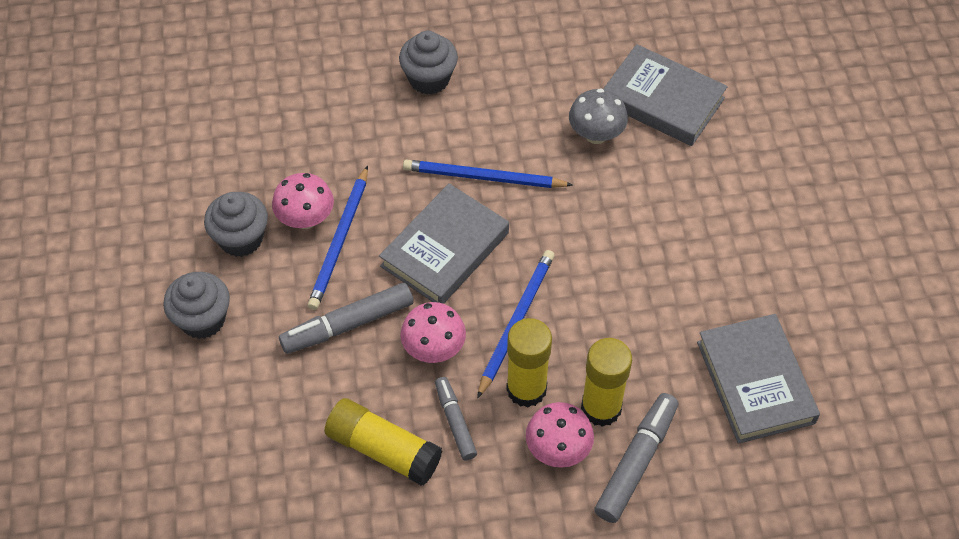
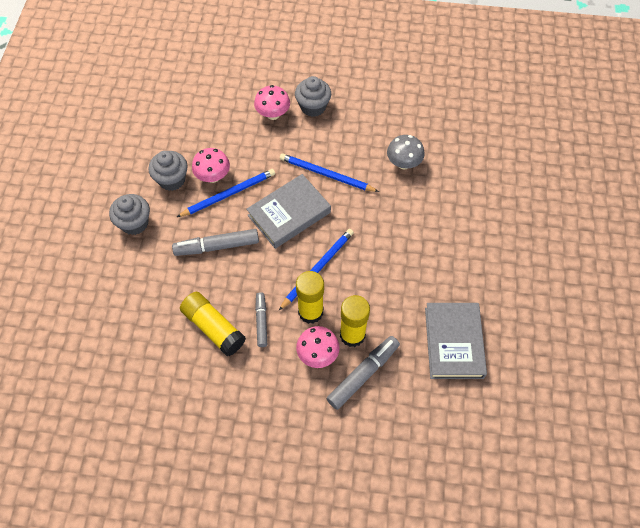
camera: 15 degrees right, 5 degrees up
(340, 241) = (228, 194): blue pencil -> blue pencil turned 150 degrees counterclockwise
(434, 349) = (263, 273): pink mushroom -> pink mushroom (273, 114)
(662, 100) = (452, 150): grey book -> none

